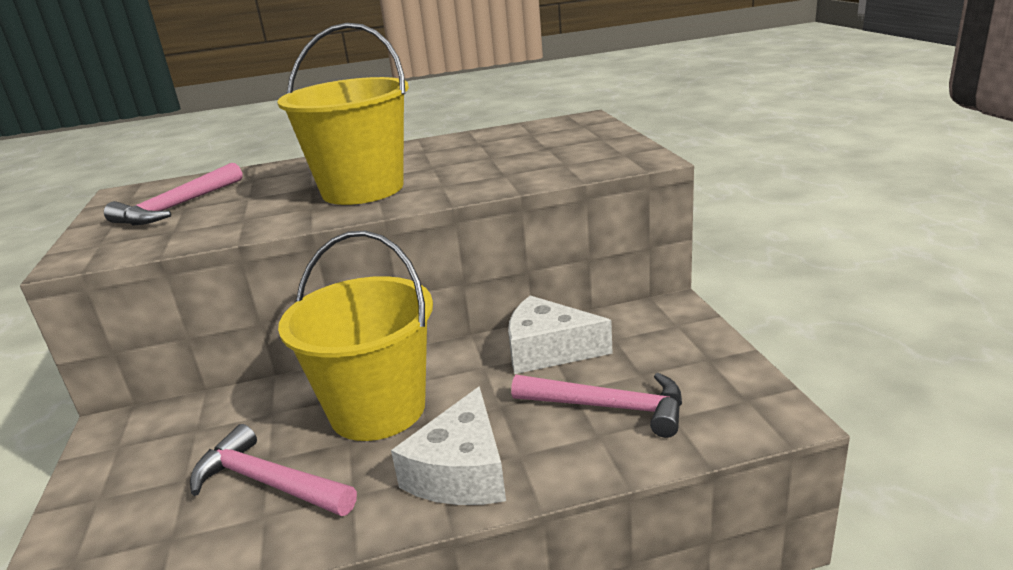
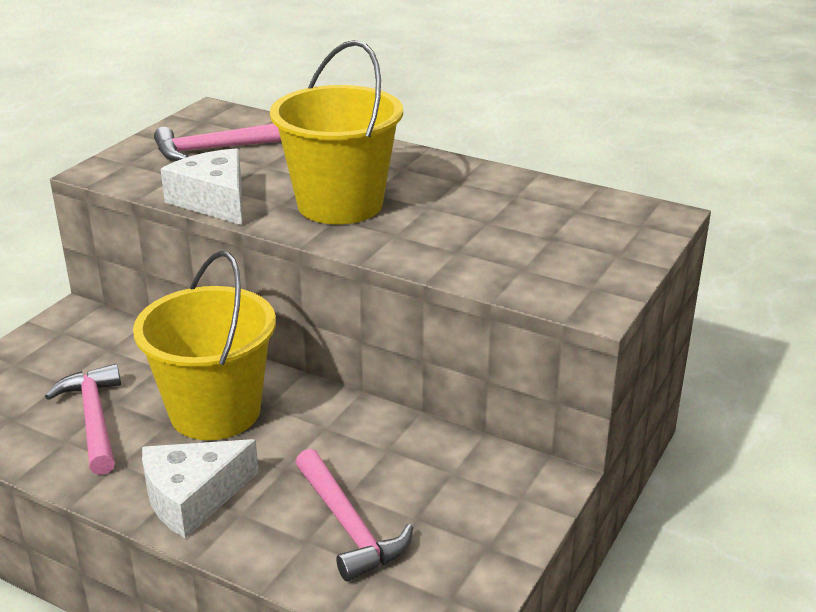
camera: 40 degrees right, 5 degrees up
(548, 350) = (389, 446): white cheese -> white cheese (214, 201)

